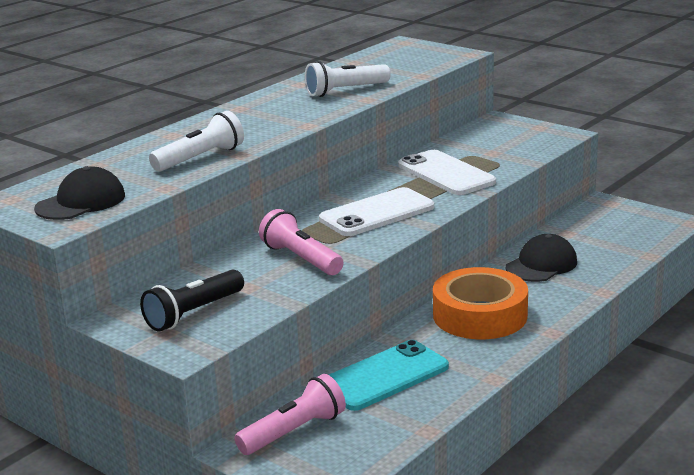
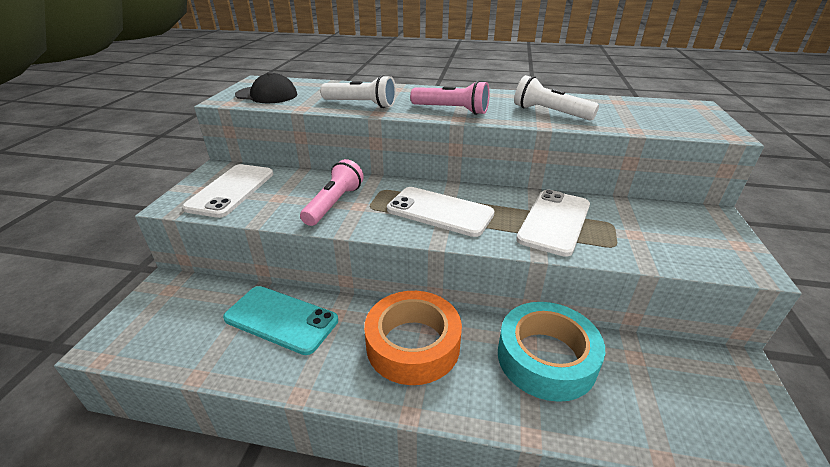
camera: 60 degrees right, 10 degrees up
(194, 313) = (231, 190): black flashlight -> white phone
(294, 432) = (189, 300): pink flashlight -> pink flashlight (451, 110)
(541, 265) = (546, 358): black cap -> turquoise tape

